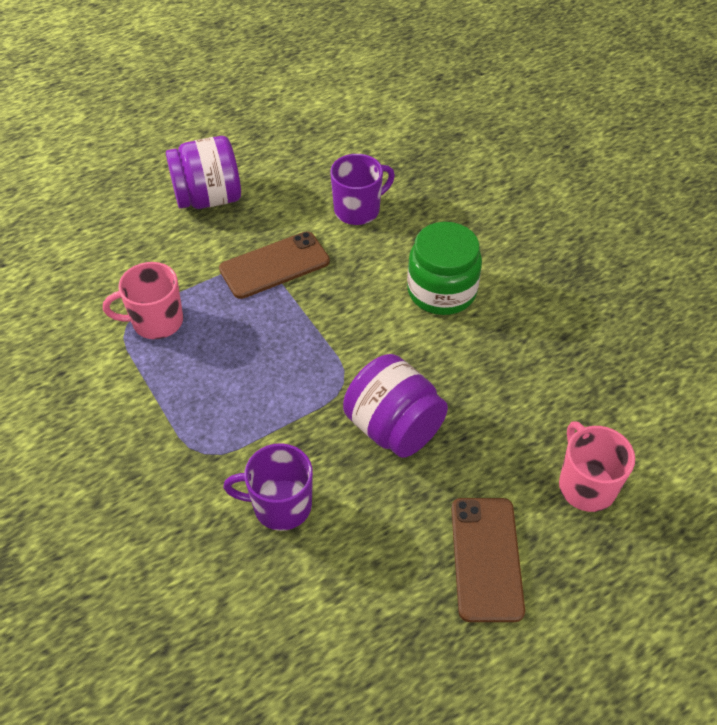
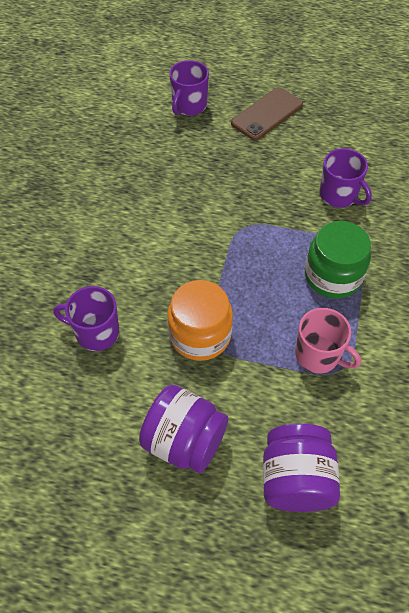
camera: 135 degrees left, 5 degrees up
(274, 265) = (200, 335): brown phone -> orange jar
(394, 428) = (243, 187): purple jar -> purple jar (295, 479)
(441, 291) = (124, 234): green jar -> green jar (333, 276)
(586, 485) = (189, 106): pink mug -> purple mug

